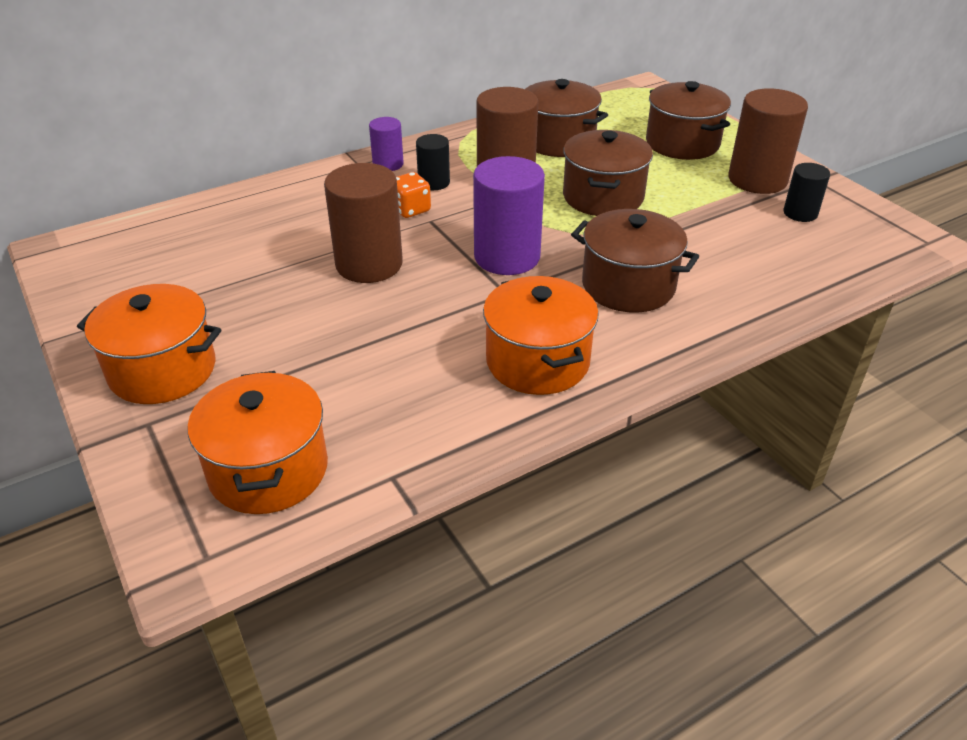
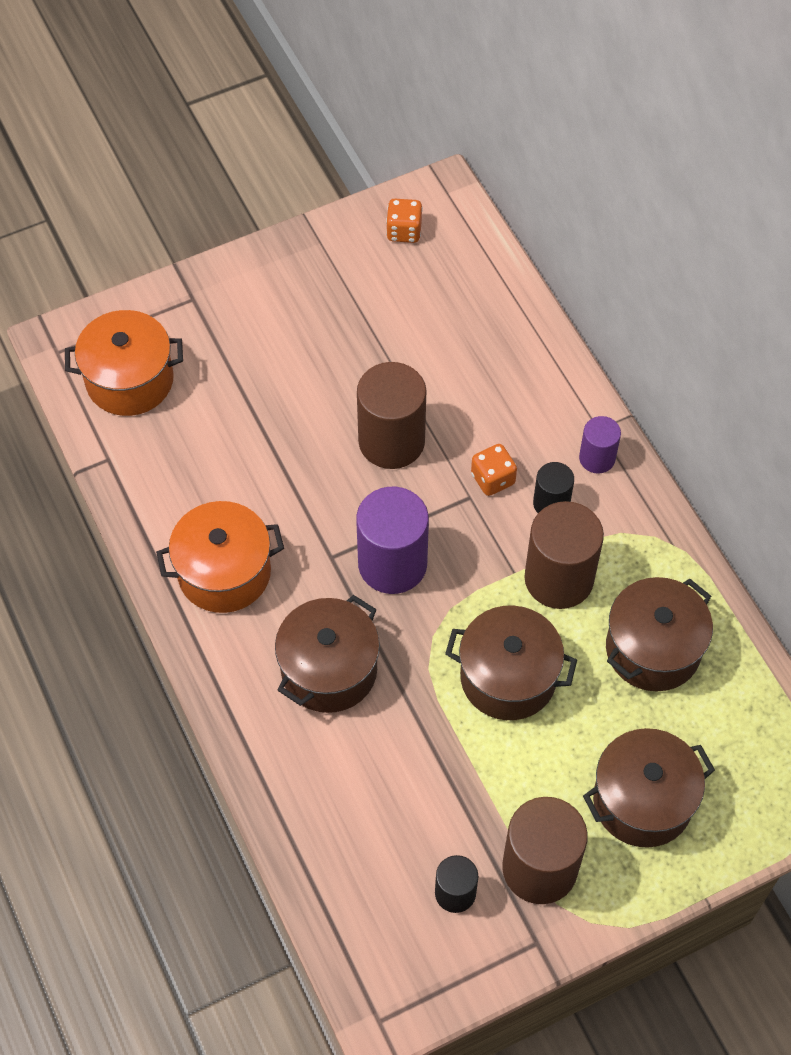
camera: 95 degrees right, 20 degrees up
(101, 270) = (404, 231): none -> orange dice
(162, 370) = (254, 299): orange pot -> none

